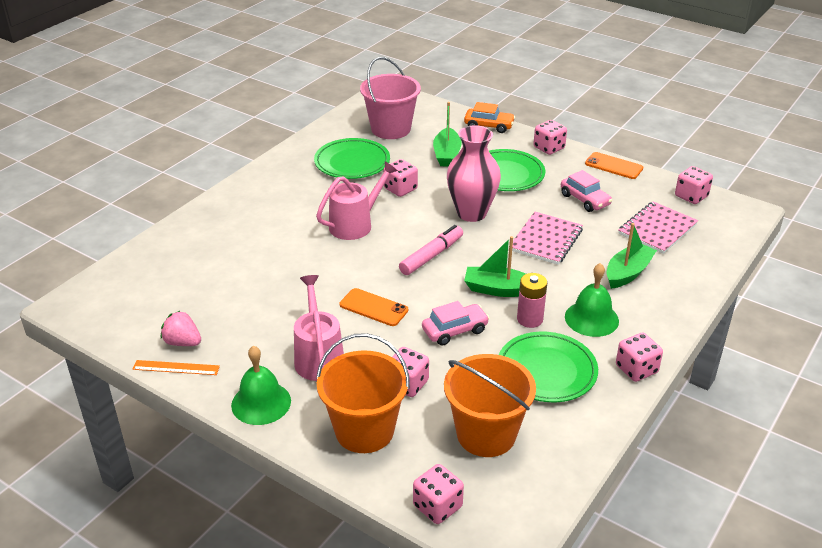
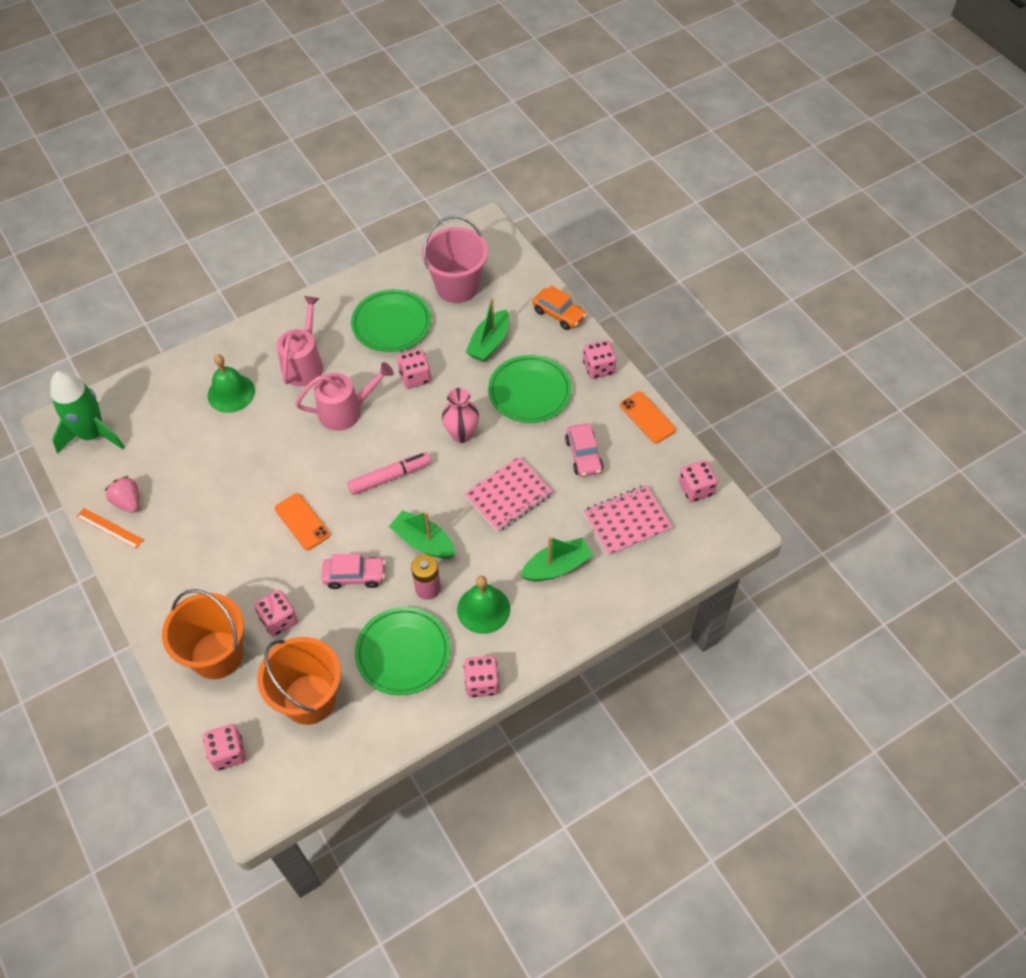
camera: 25 degrees right, 20 degrees up
(109, 303) = (92, 434): none -> green rocket
(261, 403) = (154, 592): green bell -> green bell (231, 393)
(318, 357) = (225, 561): pink watering can -> pink watering can (304, 364)
(471, 213) = (462, 434): pink vase -> pink vase, size x0.67

